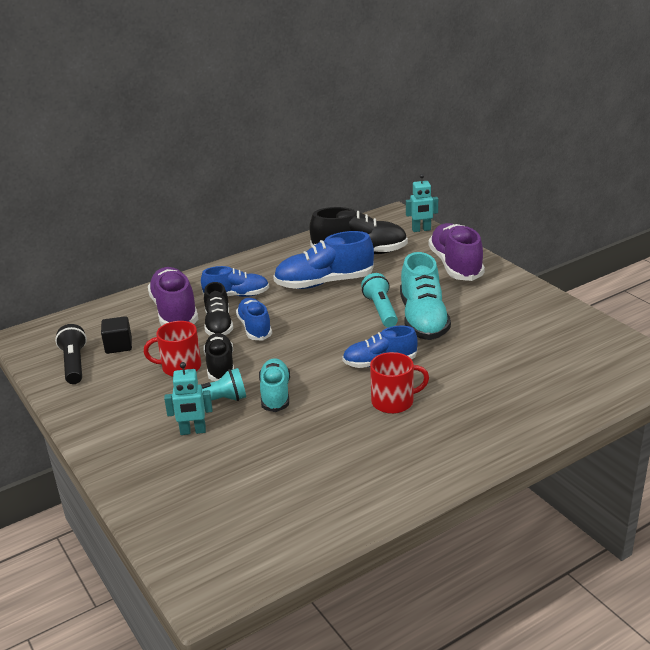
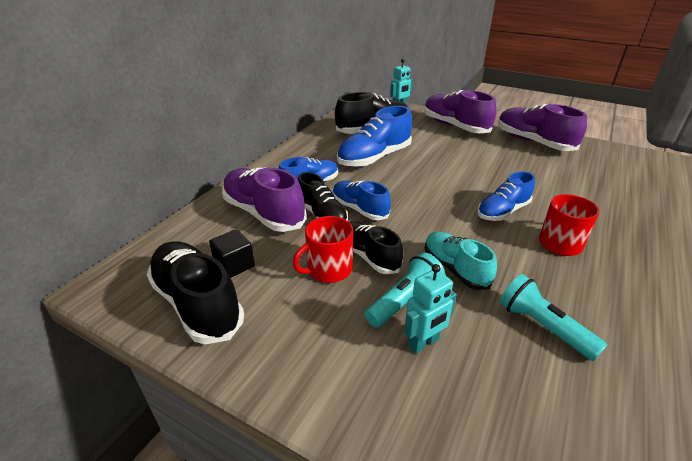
camera: 30 degrees left, 5 degrees up
(74, 364) = (197, 303): black flashlight -> black shoe
(381, 310) = (446, 169): turquoise flashlight -> turquoise flashlight (542, 327)
(423, 319) = (486, 168): turquoise shoe -> none
(520, 303) = (533, 142): none -> purple shoe

